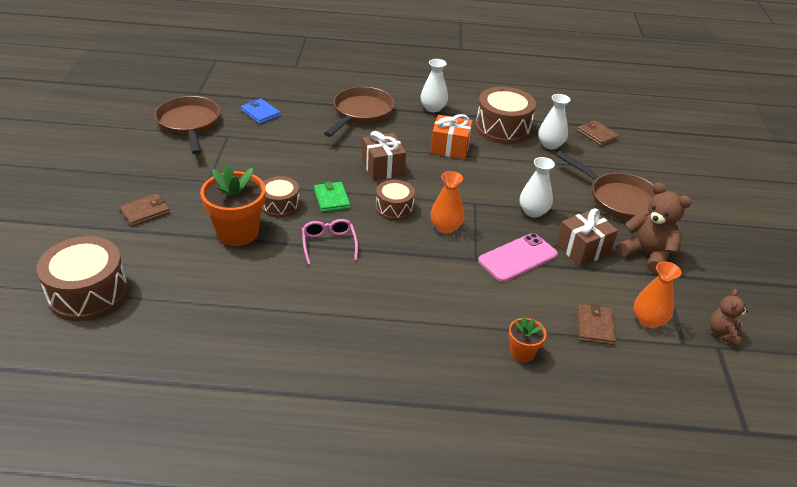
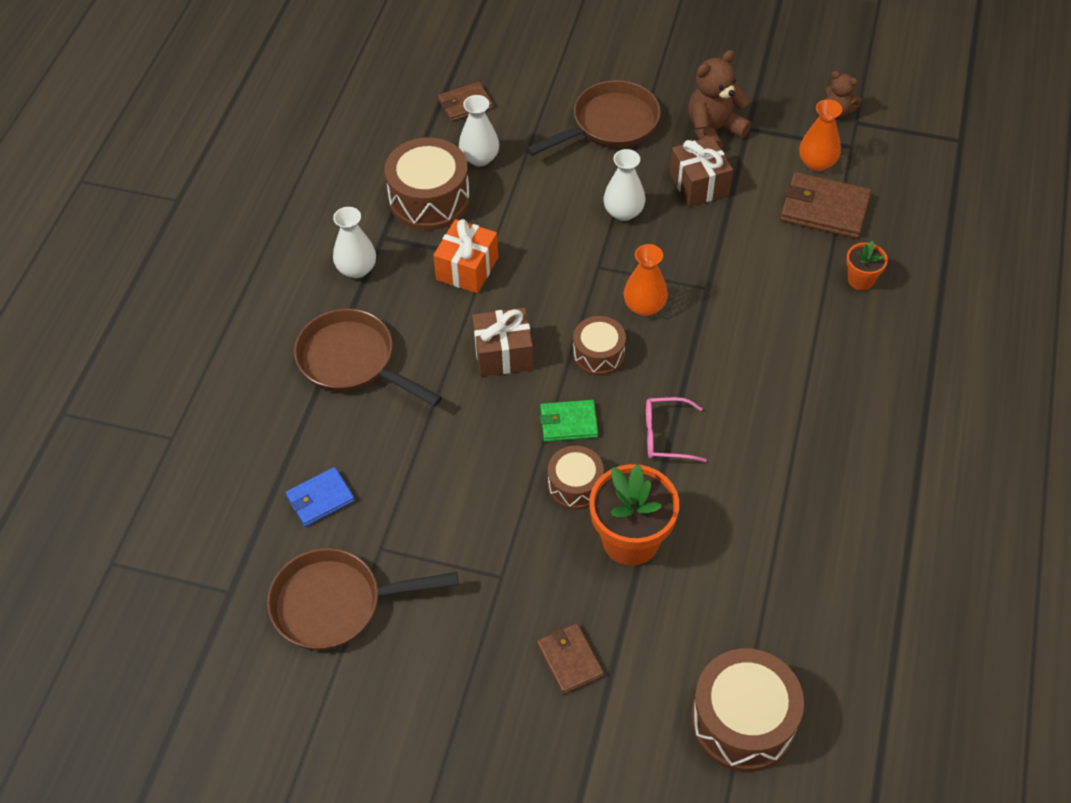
camera: 75 degrees left, 15 degrees up
(518, 258) = (709, 248): pink phone -> none
(595, 326) = (824, 209): brown wallet -> brown wallet, size x1.62

